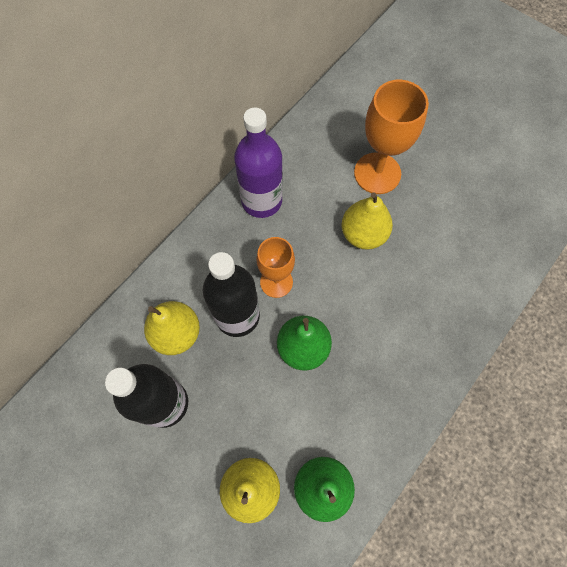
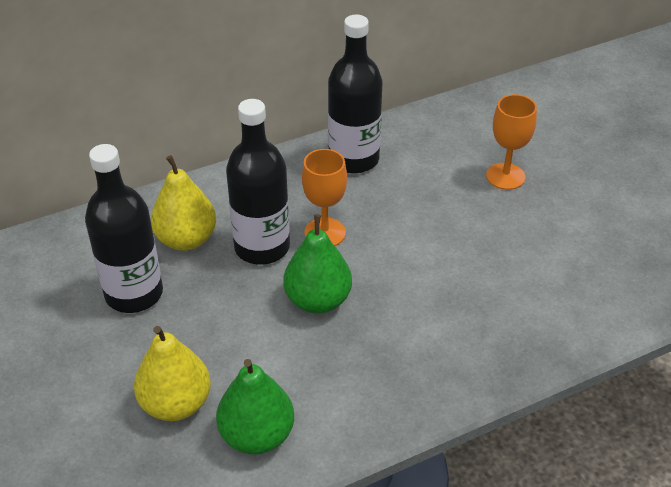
camera: 25 degrees right, 25 degrees down
(261, 201) = (354, 159): purple bottle -> black bottle
(363, 234) = (454, 224): yellow pear -> none
(377, 173) = (505, 176): orange goblet -> orange goblet, size x0.65

